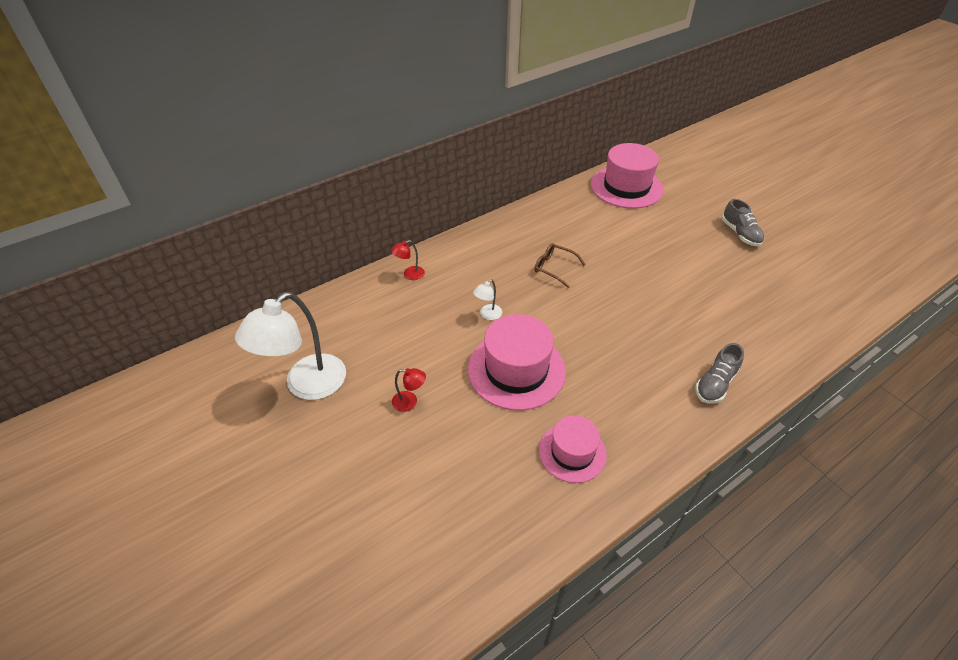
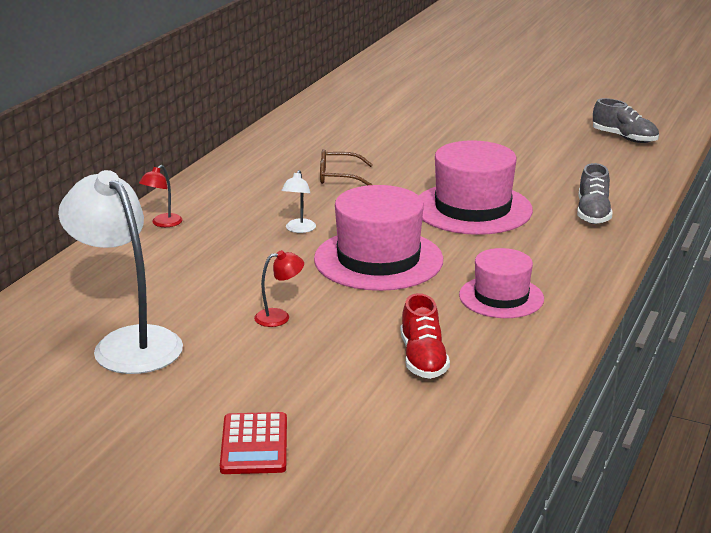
camera: 30 degrees left, 20 degrees down
(301, 528) = (254, 444): none -> red calculator
(307, 385) = (128, 342): white lamp -> white lamp turned 135 degrees clockwise
(467, 495) = (423, 359): none -> red shoe
(626, 187) = (356, 99): pink hat -> pink hat (472, 209)
(740, 234) = (513, 108): grey shoe -> grey shoe (624, 138)

